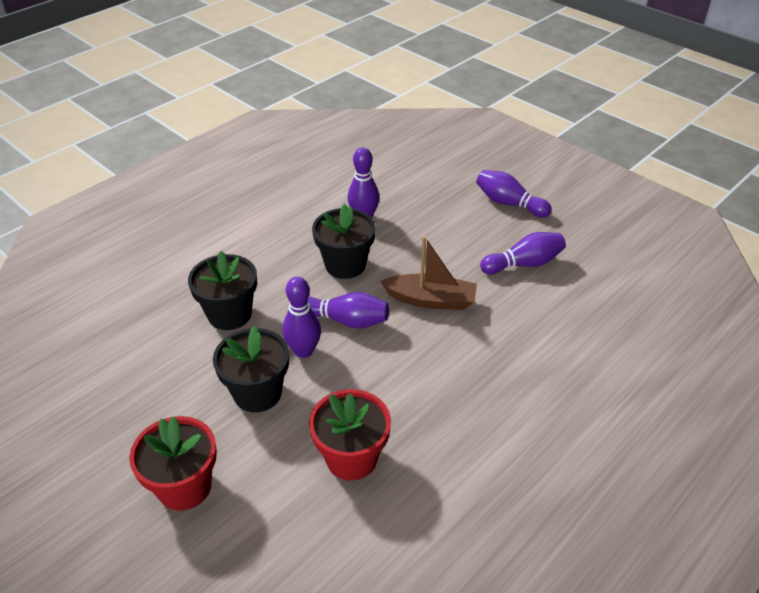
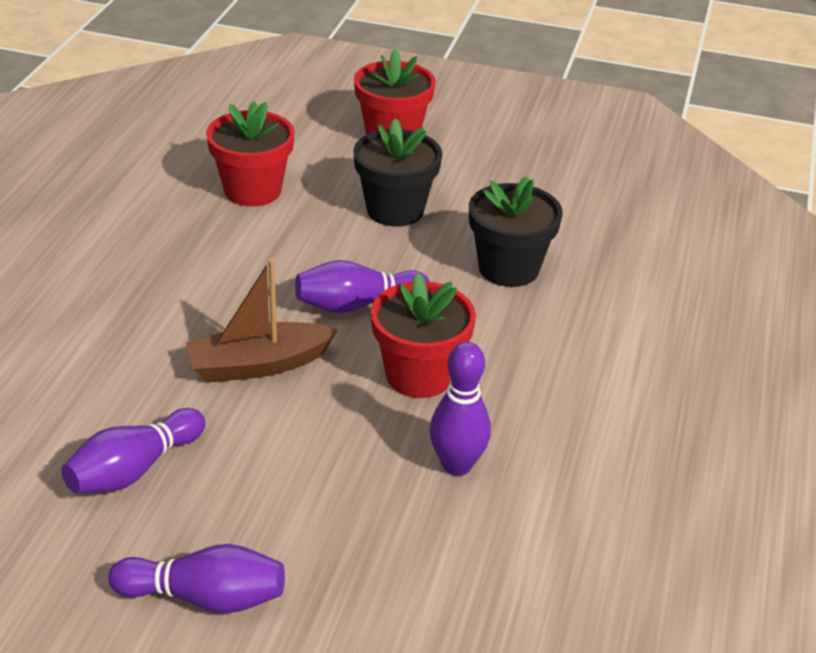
camera: 150 degrees right, 5 degrees down
(303, 351) = (381, 259): purple bowling pin -> none
(345, 265) = (419, 375): black flower pot -> red flower pot

